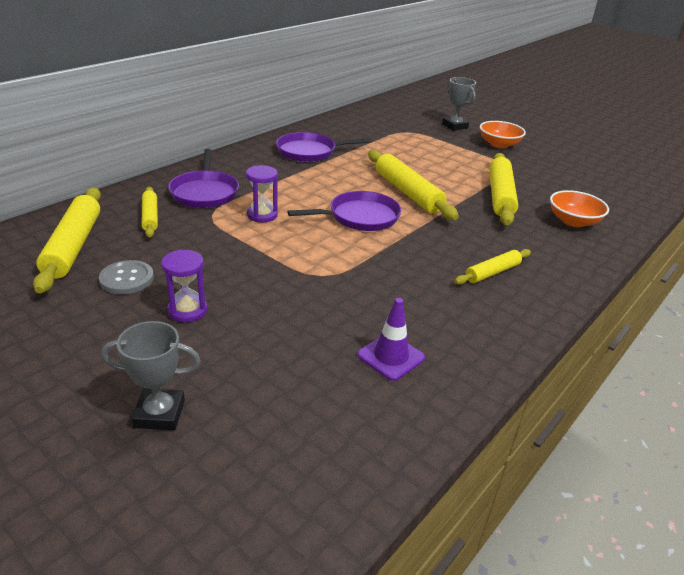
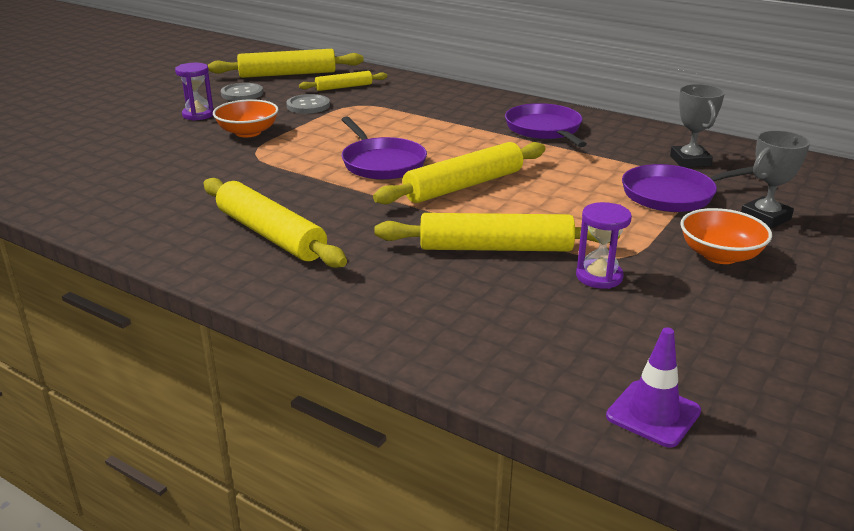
camera: 85 degrees right, 5 degrees down
(159, 414) = (82, 121): grey trophy -> grey trophy (690, 161)
(198, 240) = (308, 106): none -> grey button
(205, 192) = (402, 98): purple pan -> purple pan (672, 195)
(262, 215) = (365, 122): purple hourglass -> purple hourglass (599, 277)
(391, 356) = (123, 185): purple traffic cone -> purple traffic cone (653, 414)
(492, 272) = (271, 234): yellow rolling pin -> yellow rolling pin, size x1.75
(573, 221) = (437, 305): orange bowl -> orange bowl (248, 132)

